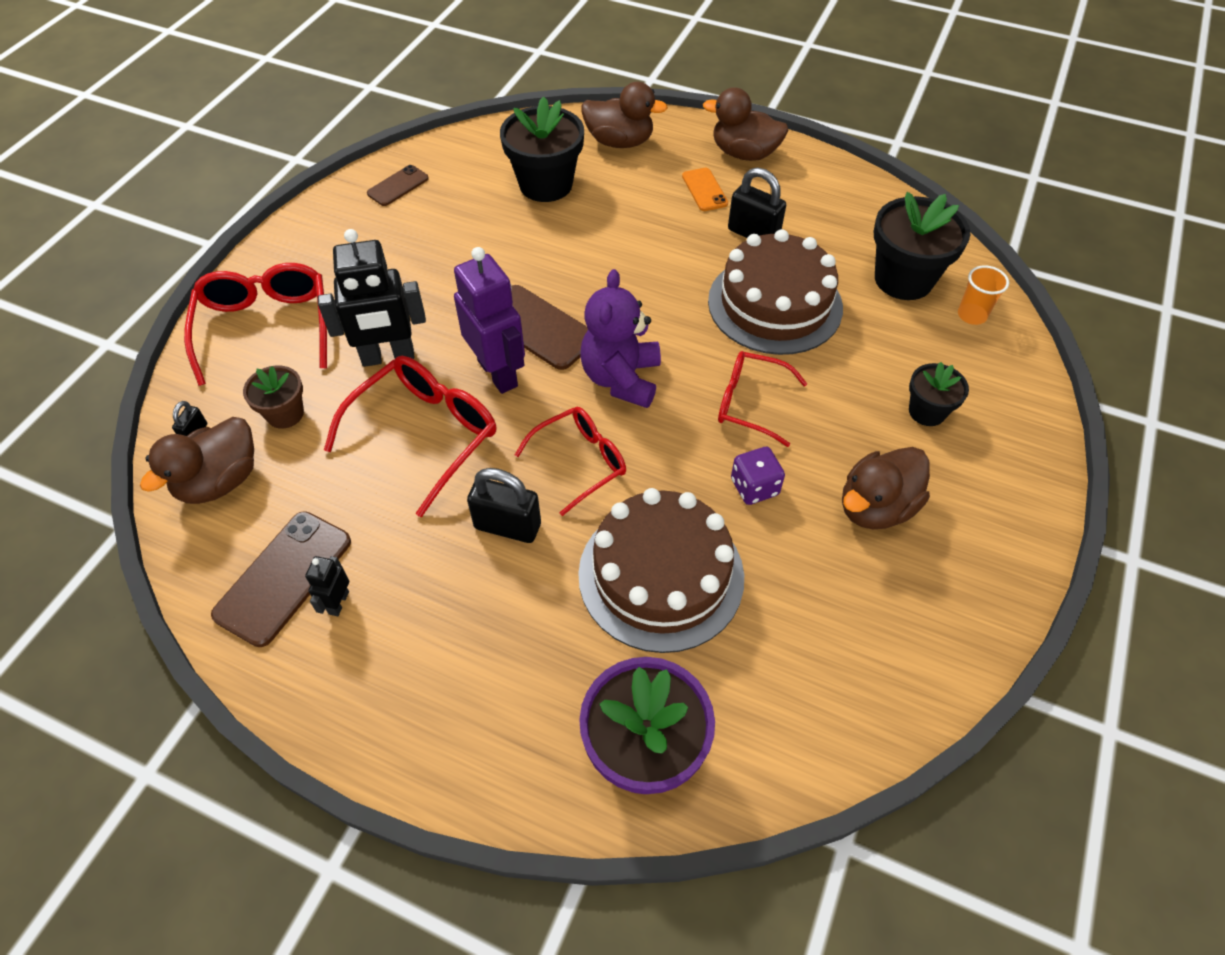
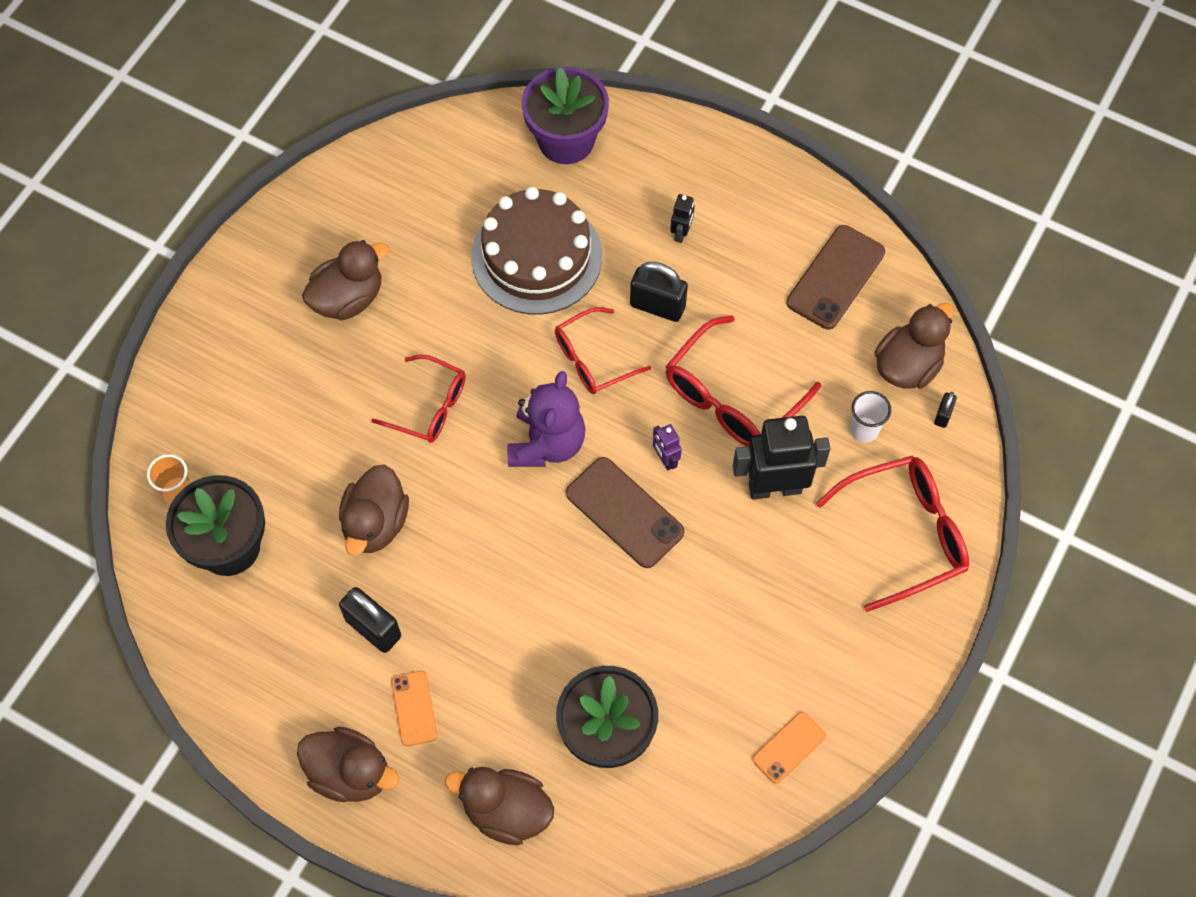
camera: 175 degrees left, 10 degrees up
(266, 328) = (904, 534): red glasses -> red glasses turned 105 degrees counterclockwise
(285, 414) = (864, 429): brown flower pot -> white cup
(338, 603) = (789, 255): black robot -> black robot (681, 233)
(398, 186) = (789, 747): brown phone -> orange phone
(498, 373) = (665, 459): purple robot -> purple robot, size x0.46
(754, 487) = (445, 324): purple dice -> none
(775, 304) = (375, 523): brown cake -> brown duck
(927, 411) = (269, 385): black flower pot -> none

